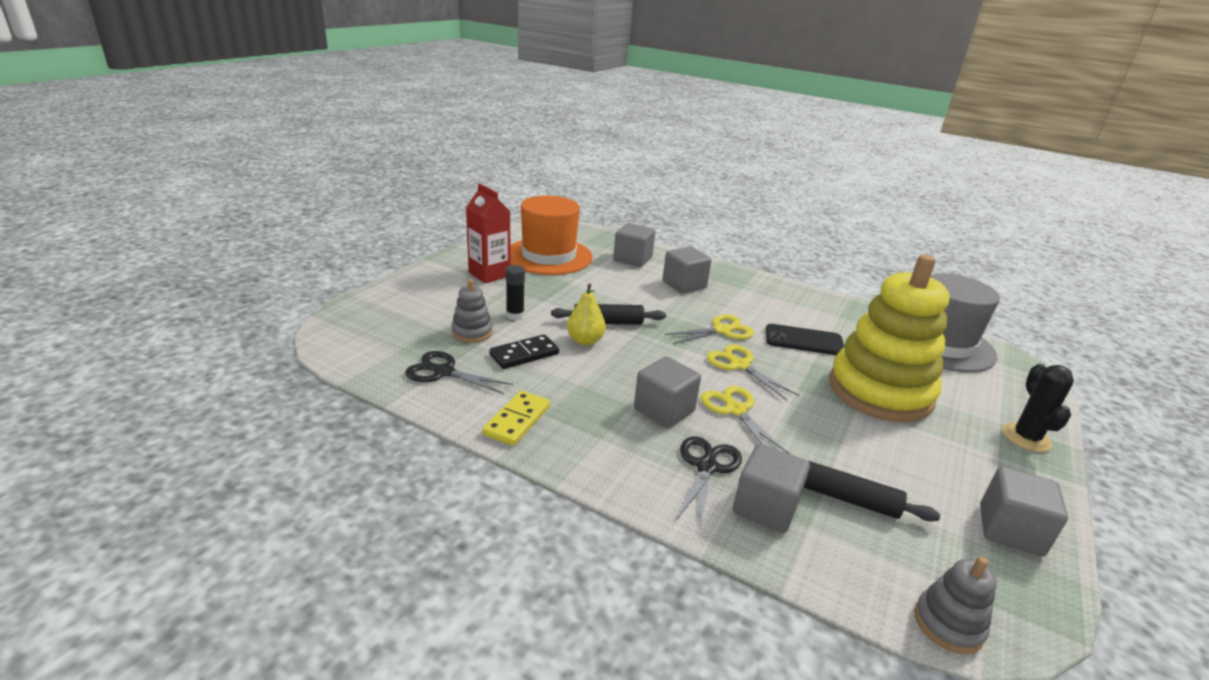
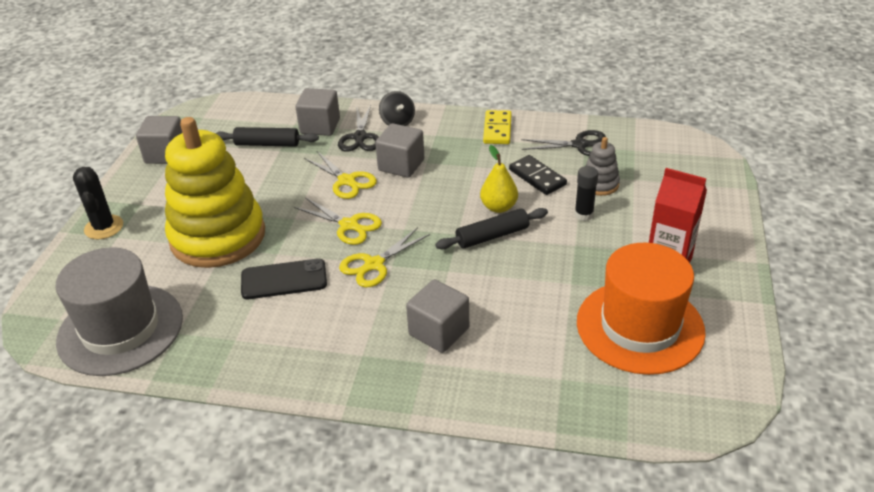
camera: 165 degrees right, 10 degrees up
(524, 354) = (537, 177): black domino -> black domino turned 75 degrees counterclockwise
(632, 259) = (531, 366): grey cube -> none
(644, 476) = (397, 122): none -> black spinning top
(948, 624) = (228, 104): grey stacking toy -> none

